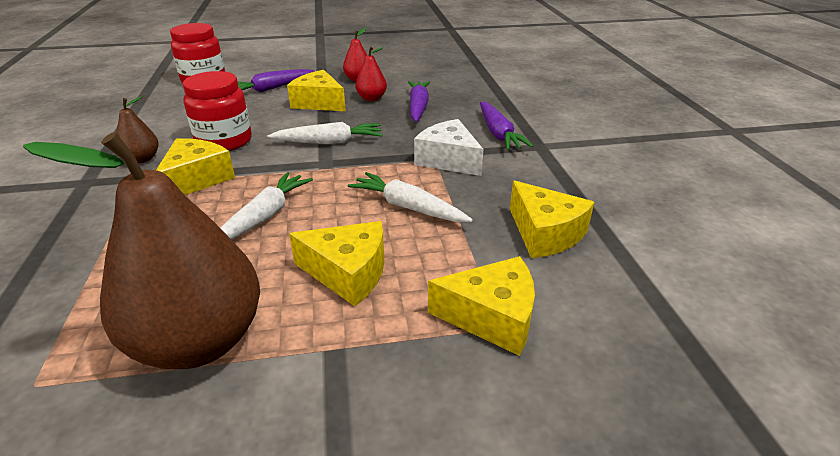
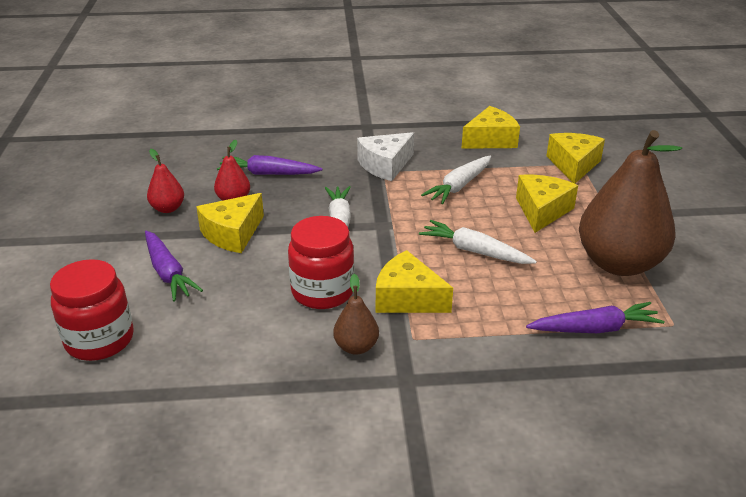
camera: 85 degrees left, 0 degrees up
(498, 133) = (340, 140): purple carrot -> purple carrot (594, 329)

